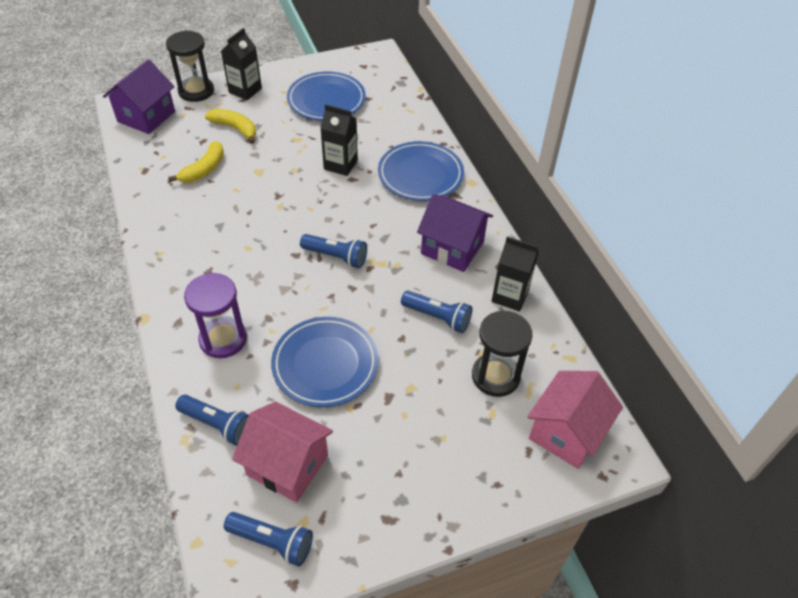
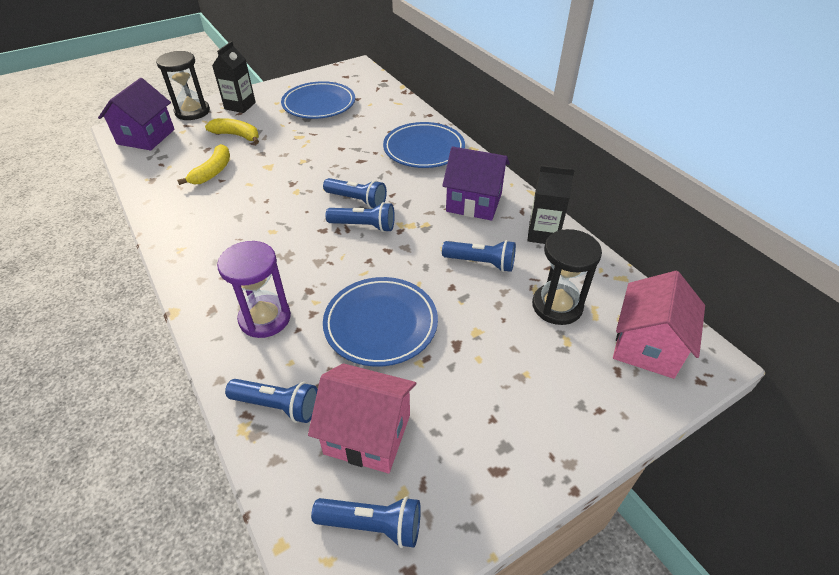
camera: 10 degrees left, 5 degrees down
(337, 226) = (357, 200): none -> blue flashlight
(340, 164) = (346, 151): black carton -> none

